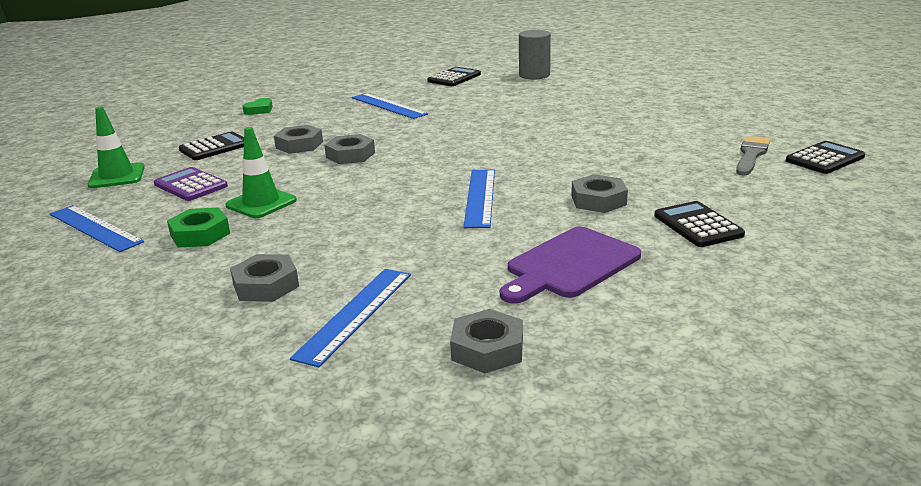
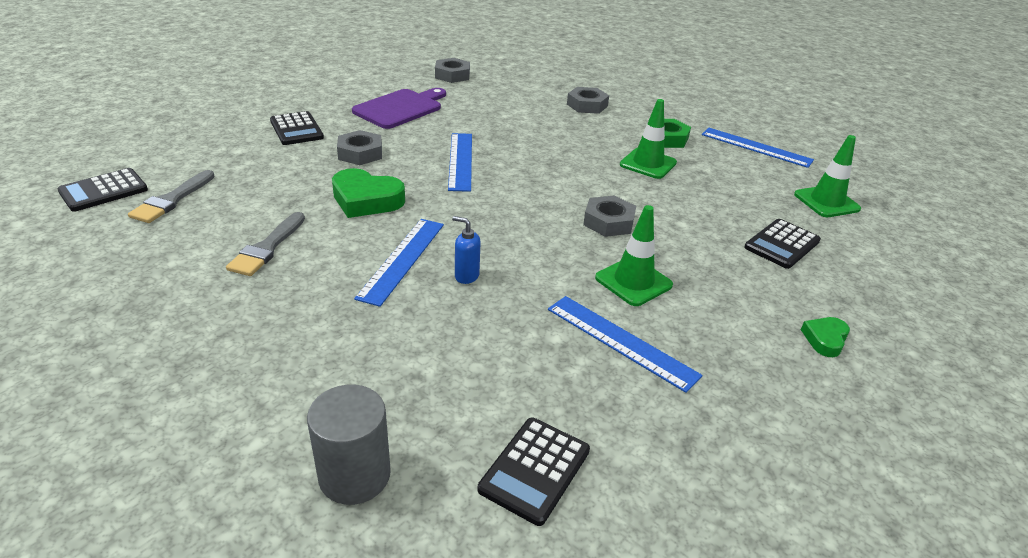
camera: 170 degrees right, 10 degrees up
(191, 185) = (735, 186): purple calculator -> none
(299, 145) = (682, 243): grey nut -> none
(355, 314) = (525, 90): blue ruler -> blue ruler (402, 259)
(359, 126) = (633, 281): none -> green traffic cone
(480, 125) = (466, 276): none -> blue soap dispenser
(572, 161) = (366, 200): none -> green heart
(636, 132) = (267, 248): none -> grey brush

